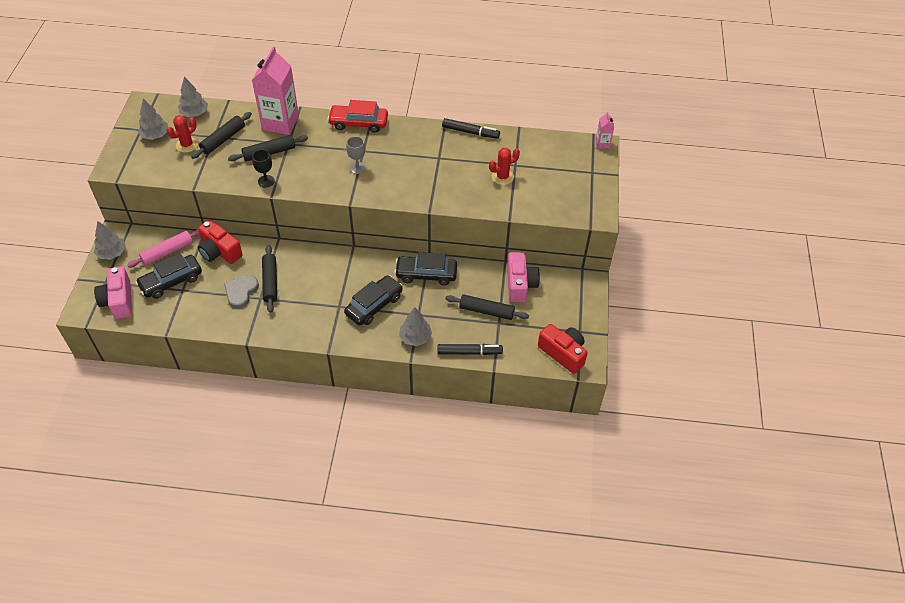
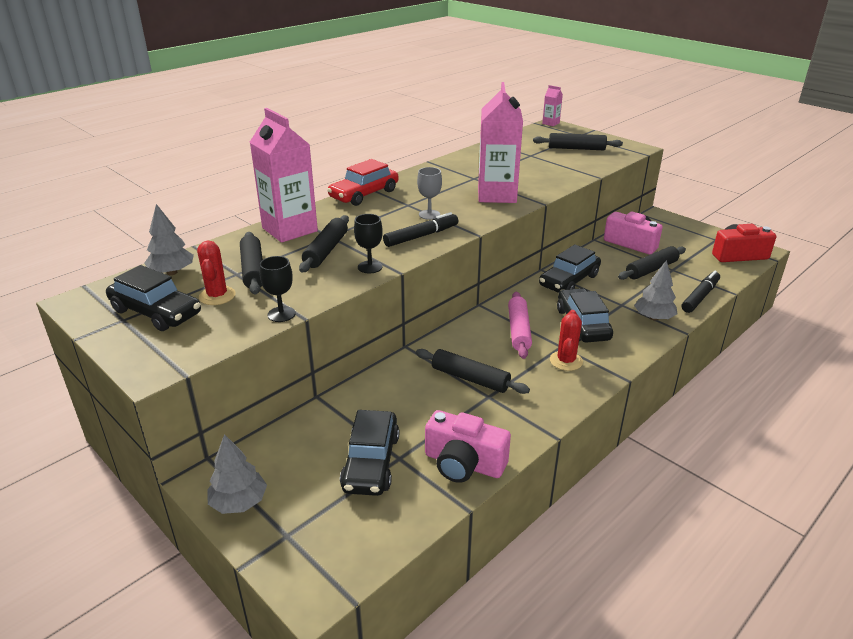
camera: 50 degrees left, 20 degrees down
(119, 300) = (344, 535): pink camera -> pink camera (464, 463)
(155, 135) = (156, 312): grey tree -> black car
(167, 252) = (311, 443): pink rolling pin -> pink rolling pin (518, 330)
(189, 178) = (281, 314): none -> black goblet
(219, 251) = (370, 398): red camera -> none
(241, 292) = (461, 407): grey heart -> none
(420, 183) = (497, 195): none -> pink carton
(470, 132) = (461, 157): black marker -> black marker (421, 236)
(502, 177) = (539, 163): red cactus -> red cactus (566, 361)
(558, 183) = (576, 148): none -> black rolling pin

